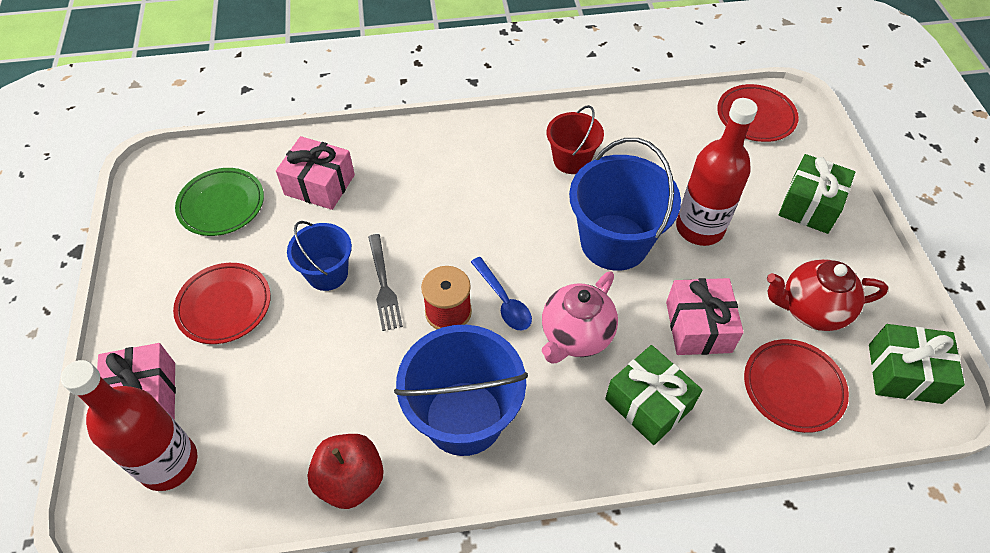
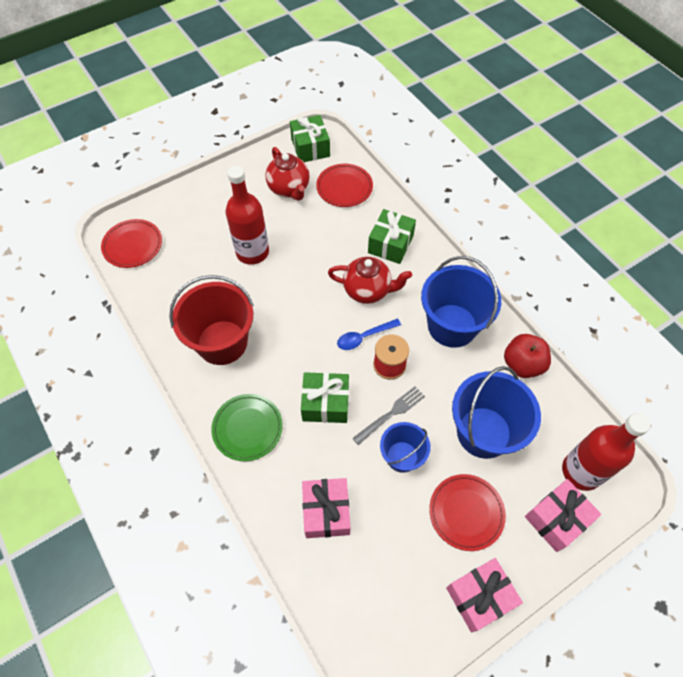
camera: 115 degrees left, 5 degrees up
(221, 205) = (384, 581): green plate -> green plate (247, 428)
(504, 301) = (364, 337): blue spoon -> blue spoon turned 150 degrees counterclockwise
(571, 160) = (222, 342): red bucket -> red bucket, size x1.72
(575, 336) = (368, 290): pink teapot -> red teapot
(614, 242) = (286, 293): blue bucket -> blue bucket (483, 432)
(698, 327) = (328, 235): pink gift -> pink gift (479, 596)
(810, 205) = (207, 203): green gift -> green gift (325, 403)

